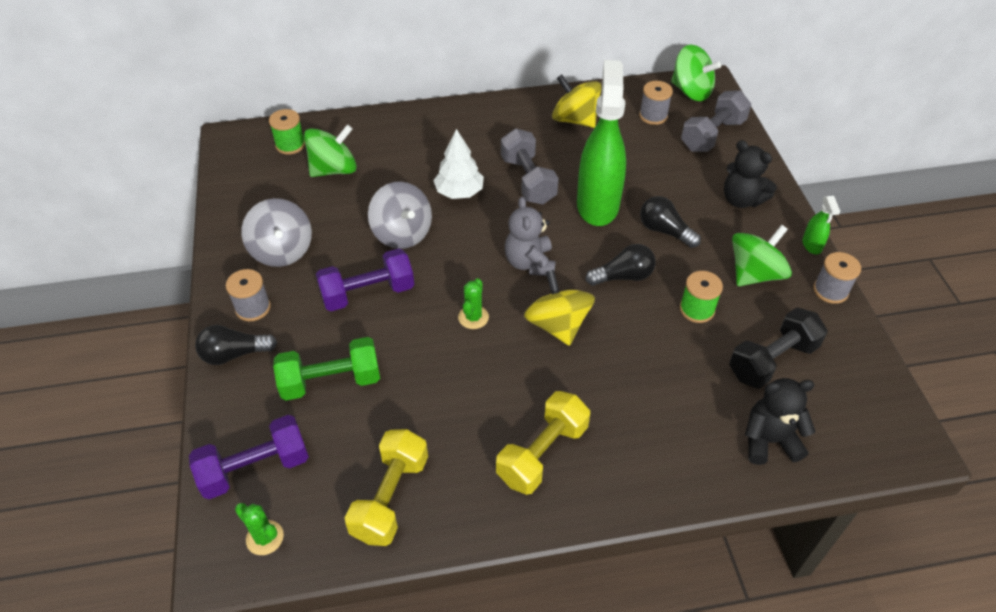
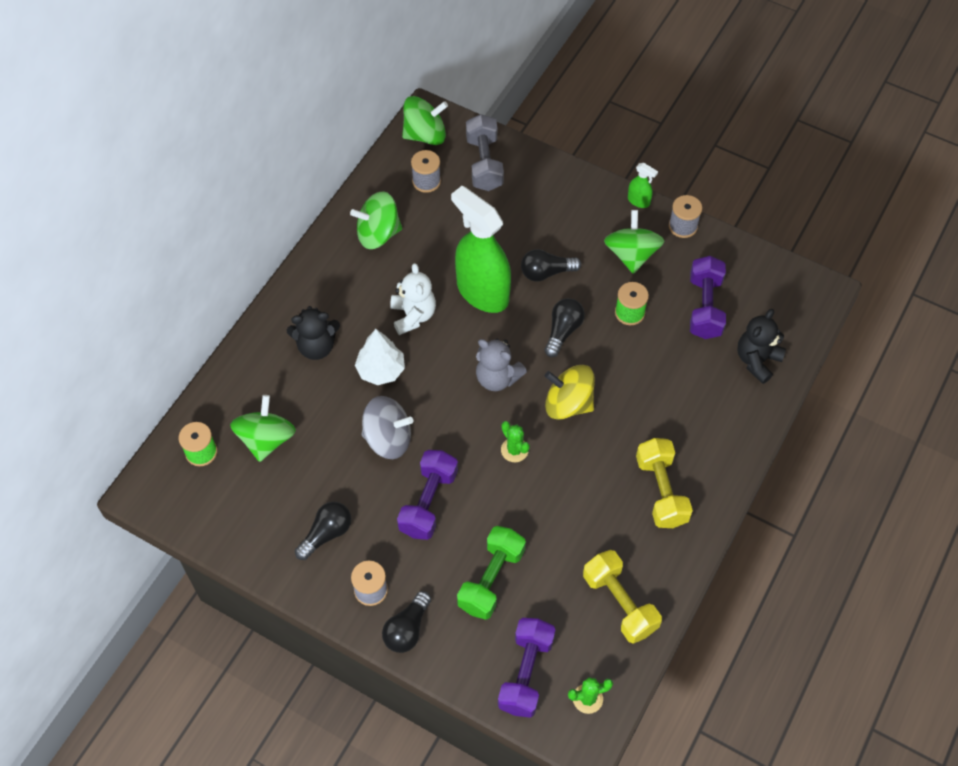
camera: 50 degrees left, 10 degrees up
(282, 250) = (326, 534): grey spinning top -> black light bulb
(528, 180) = (413, 315): grey dumbbell -> white teddy bear
(575, 120) = (378, 234): yellow spinning top -> green spinning top
(741, 200) = (562, 203): black teddy bear -> black teddy bear (316, 346)
(772, 360) = (705, 307): black dumbbell -> purple dumbbell

